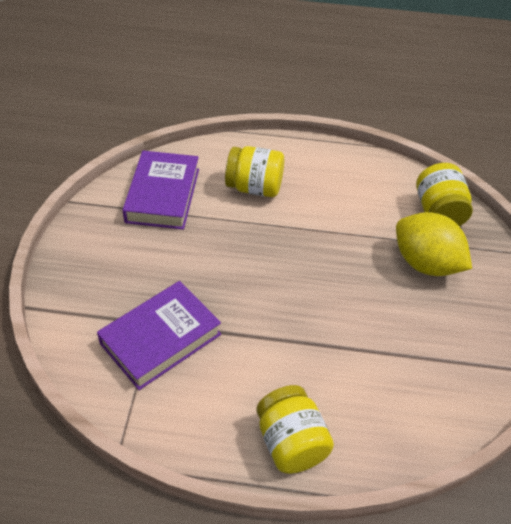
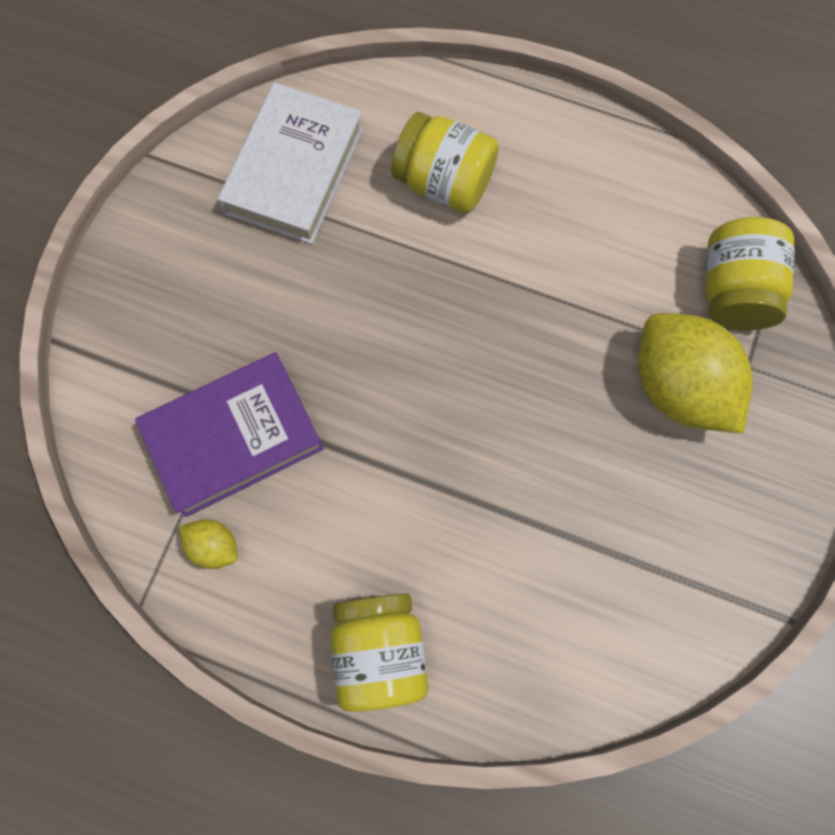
camera: 15 degrees right, 25 degrees up
(162, 195) = (294, 170): purple book -> white book
(162, 403) = (214, 546): none -> yellow lemon

